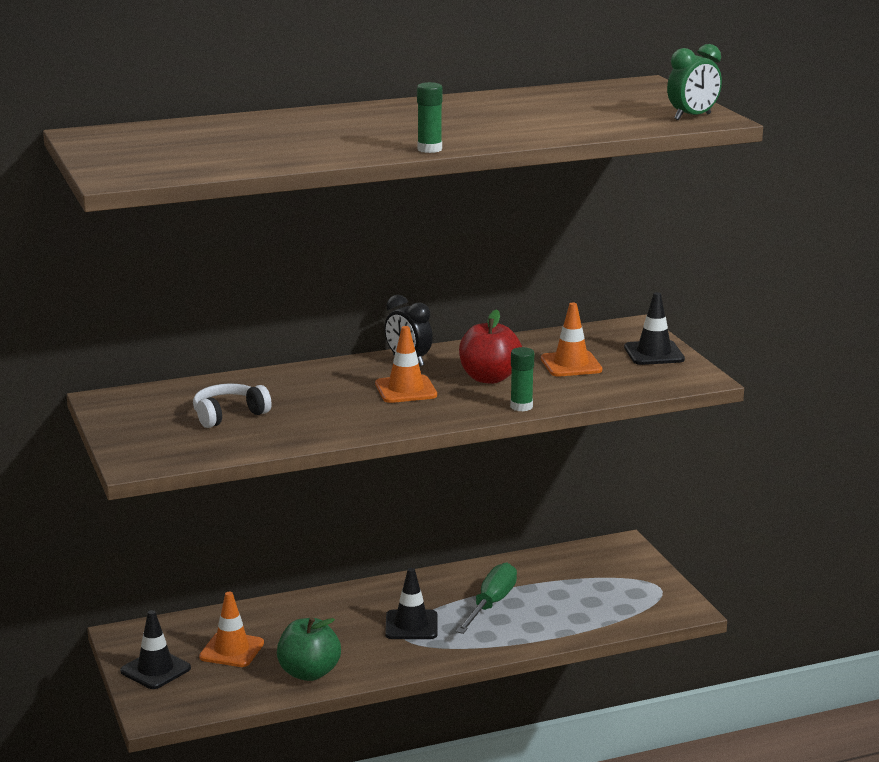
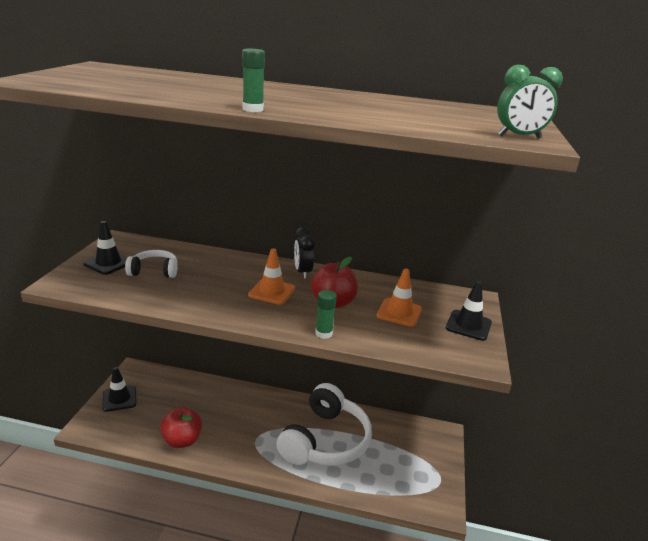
camera: 30 degrees right, 5 degrees up
(231, 650) = (165, 404): orange traffic cone -> none
(309, 673) = (182, 440): green apple -> red apple
(411, 625) = (268, 434): black traffic cone -> black traffic cone (108, 263)
(491, 604) = (325, 440): green screwdriver -> white headphones

